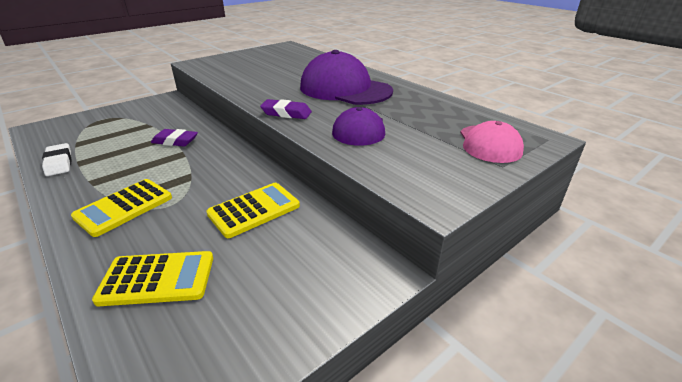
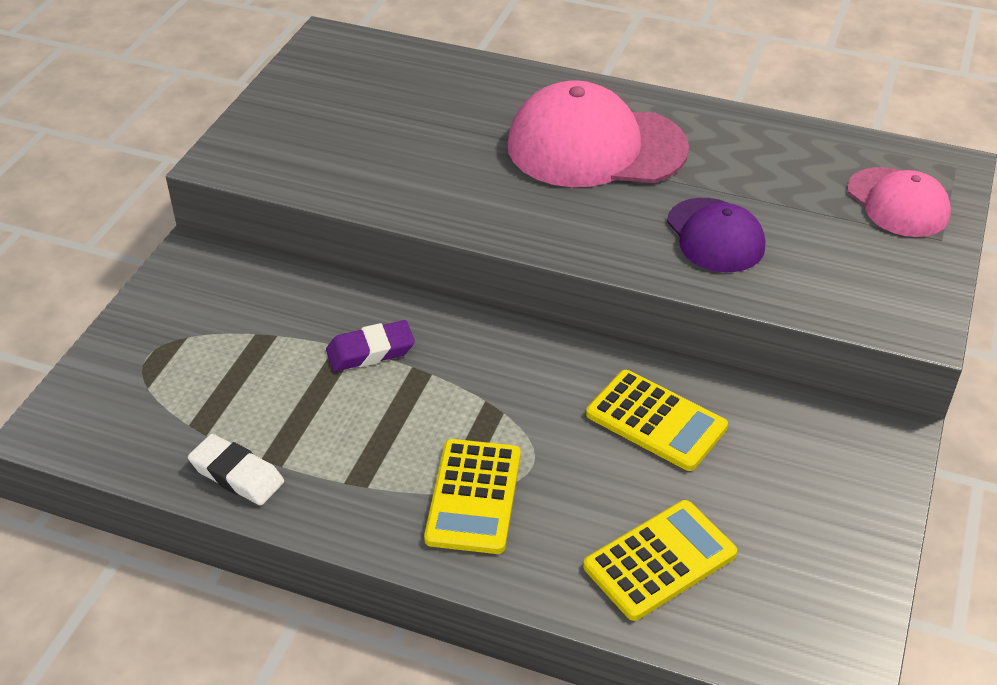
camera: 30 degrees left, 10 degrees up
(254, 210) = (656, 421): yellow calculator -> yellow calculator turned 105 degrees clockwise
(286, 113) = (574, 240): purple eraser -> none
(345, 89) = (596, 147): purple cap -> pink cap

